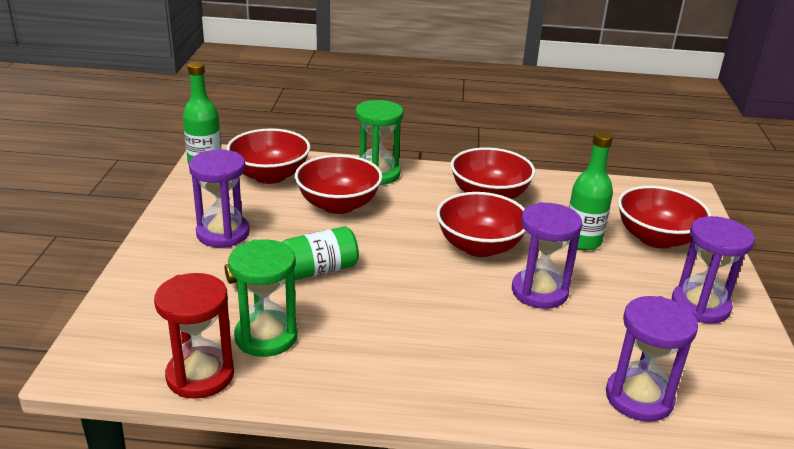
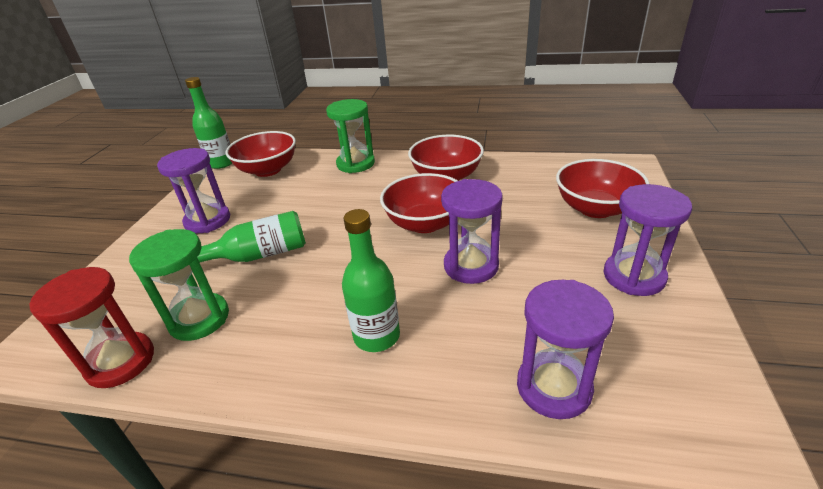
camera: 10 degrees right, 5 degrees up
(338, 205) = (313, 191): red bowl -> none
(582, 241) = (523, 214): green bottle -> green bottle (376, 336)

